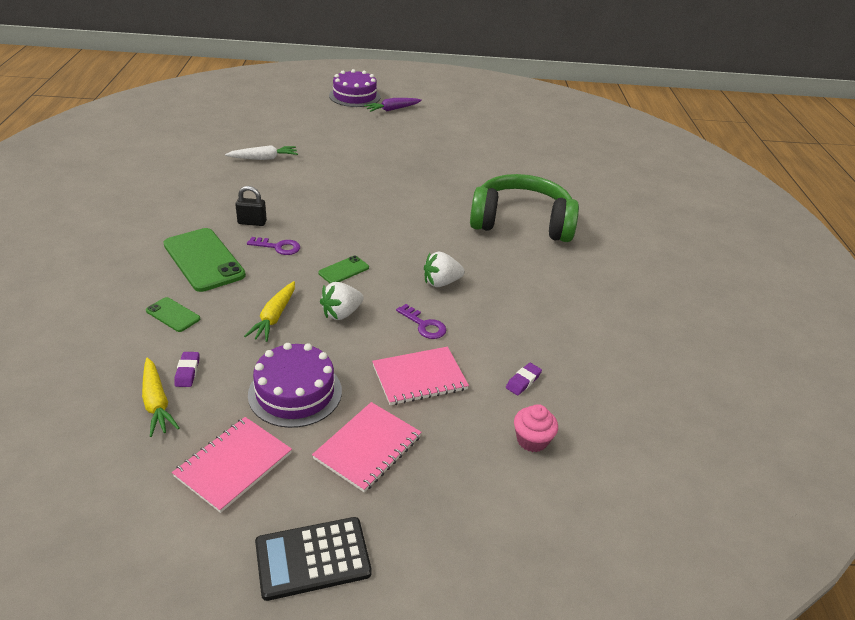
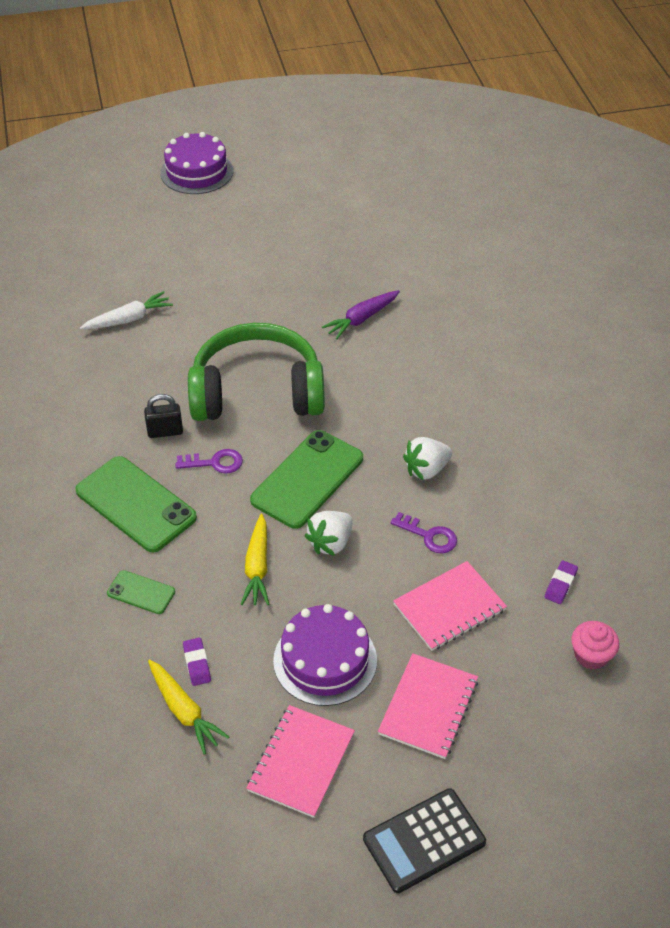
camera: 10 degrees left, 10 degrees up
(343, 270) = (307, 479): green phone -> green phone, size x2.02
(392, 109) = (257, 186): purple carrot -> purple carrot (361, 319)
(521, 222) = (489, 352): green headphones -> green headphones (257, 392)

